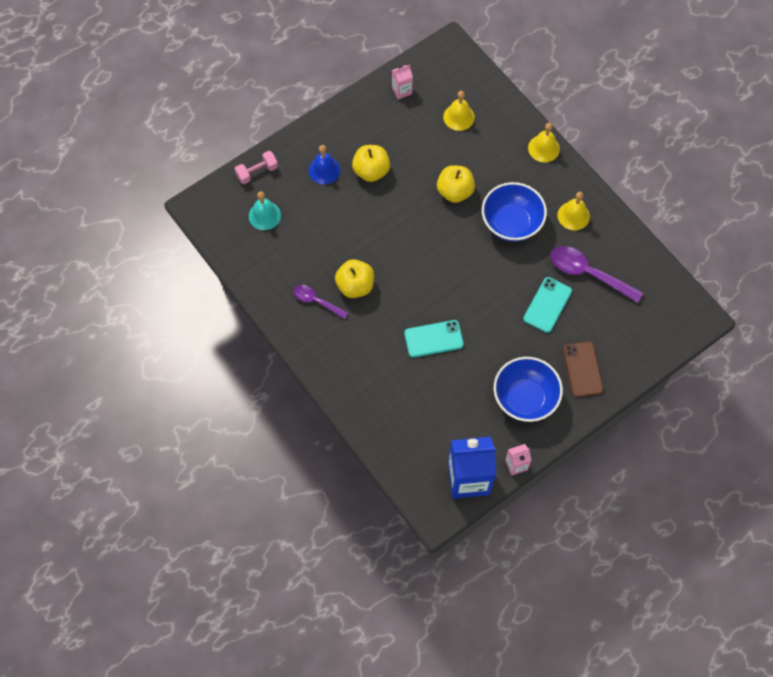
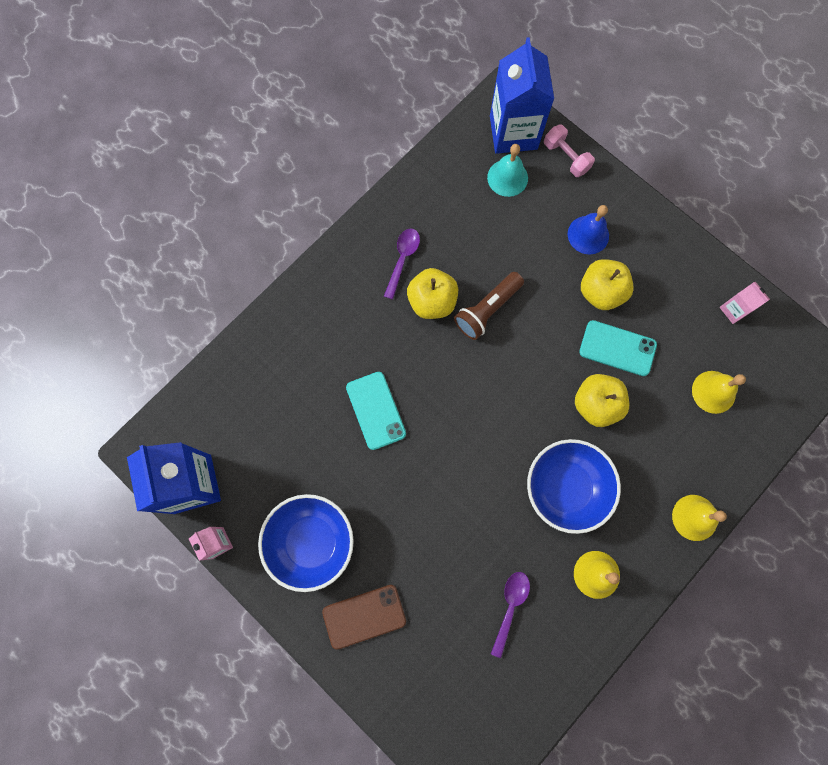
camera: 80 degrees right, 10 degrees up
(227, 204) = (513, 132): none -> blue carton
(370, 249) = (487, 310): none -> brown flashlight
(547, 305) = (451, 554): turquoise phone -> turquoise phone (617, 348)
(588, 273) = (510, 607): purple spoon -> purple spoon, size x0.60

